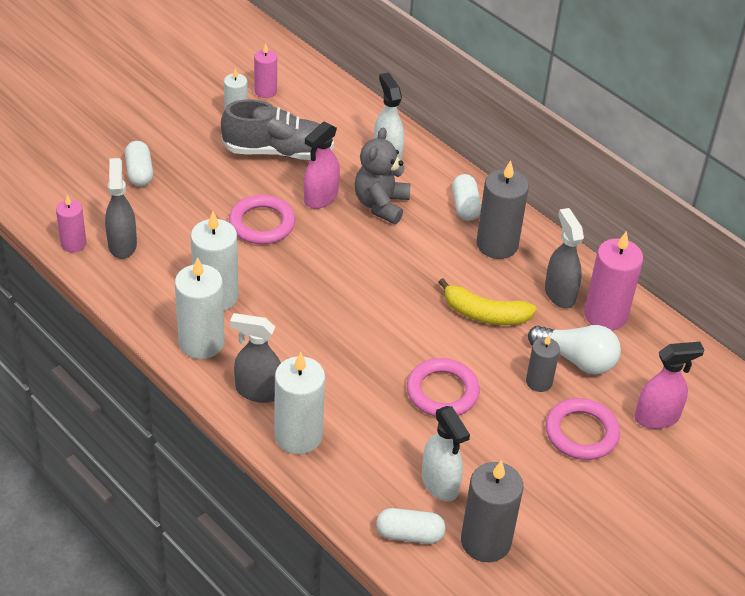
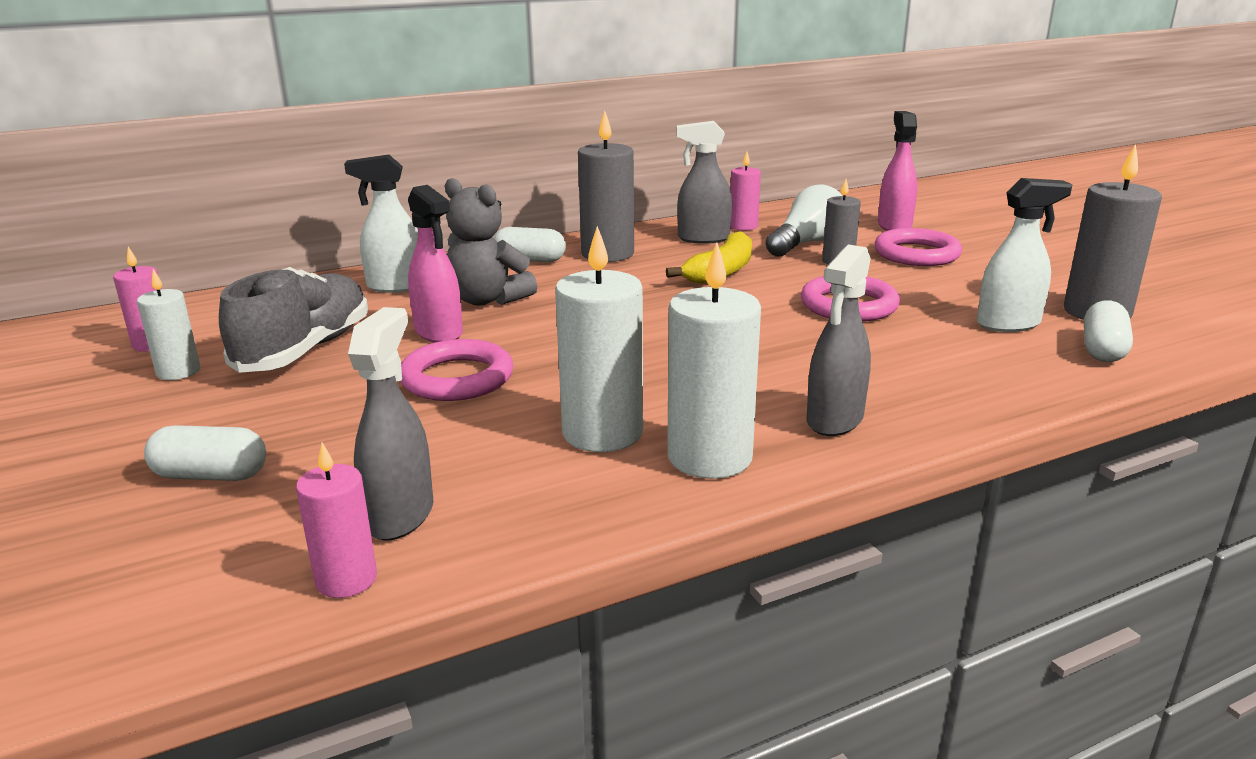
camera: 70 degrees left, 20 degrees down
(122, 244) = (400, 515): grey spray bottle -> grey spray bottle turned 90 degrees clockwise
(298, 436) = (931, 400): white candle -> none
(605, 315) = (743, 226): pink candle -> pink candle, size x0.58

